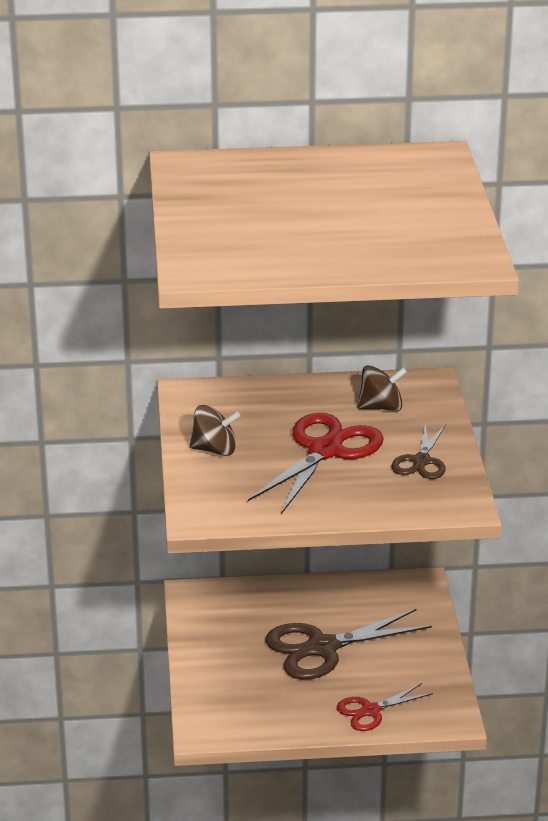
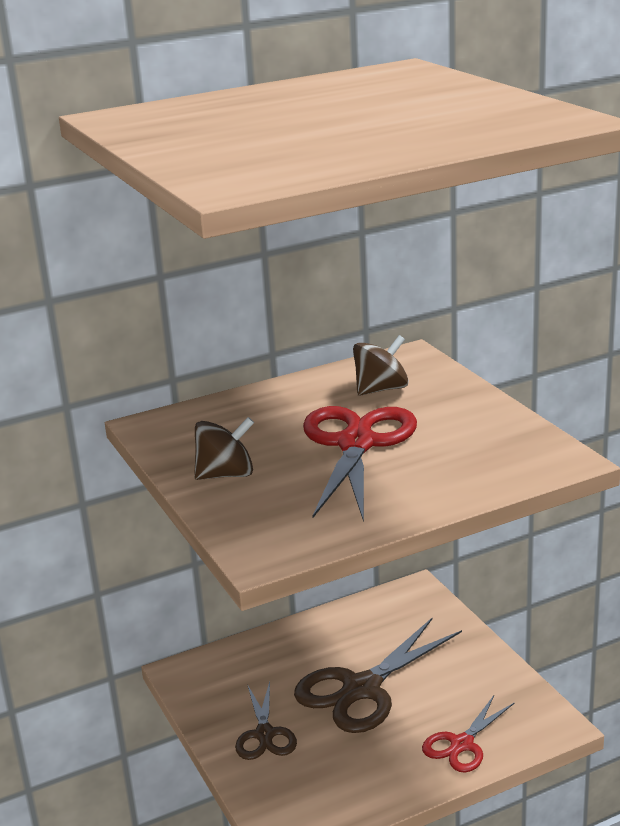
camera: 20 degrees left, 5 degrees down
(421, 461) = (472, 428): brown scissors -> brown scissors (265, 734)

